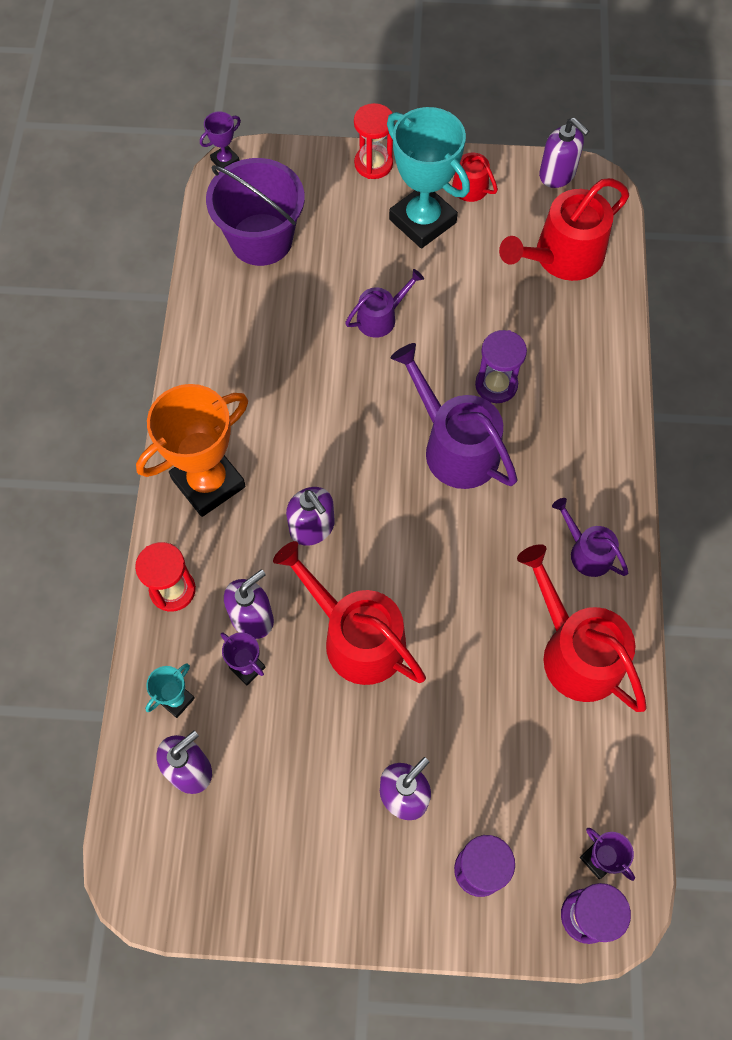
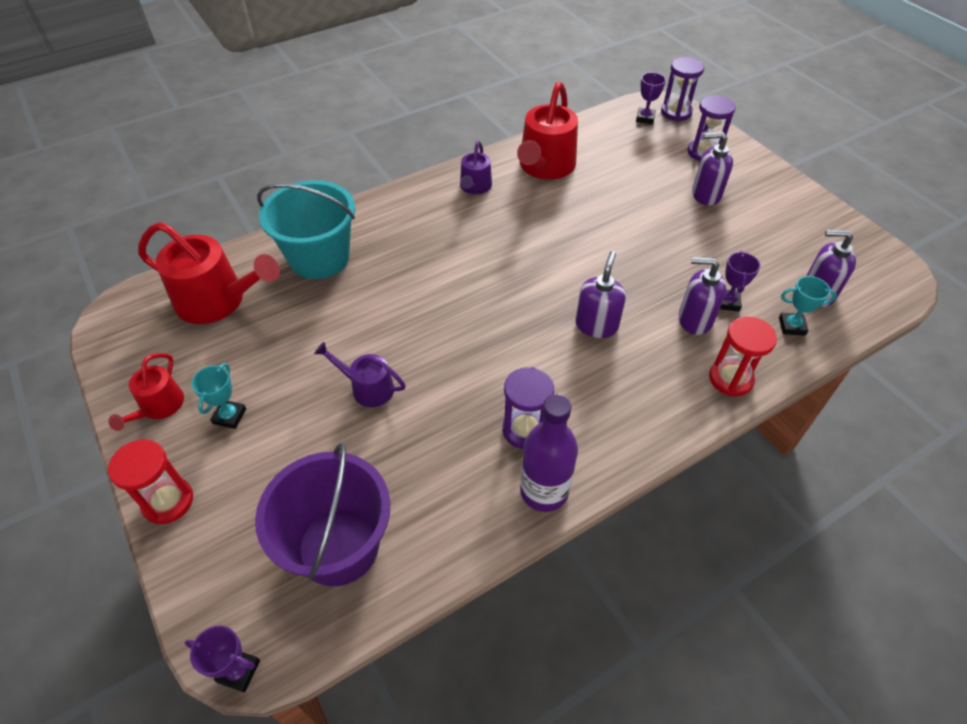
camera: 125 degrees left, 15 degrees down
(197, 378) = (544, 491): none -> purple bottle
(208, 483) = (629, 413): orange trophy -> none
(356, 637) = (644, 260): red watering can -> none
(422, 221) = (229, 416): turquoise trophy -> turquoise trophy, size x0.45
(455, 447) = (454, 281): purple watering can -> none
(496, 385) = (380, 283): purple hourglass -> purple hourglass (525, 430)
(557, 174) = (114, 345): purple soap dispenser -> none
(567, 354) = (319, 258): none -> turquoise bucket

